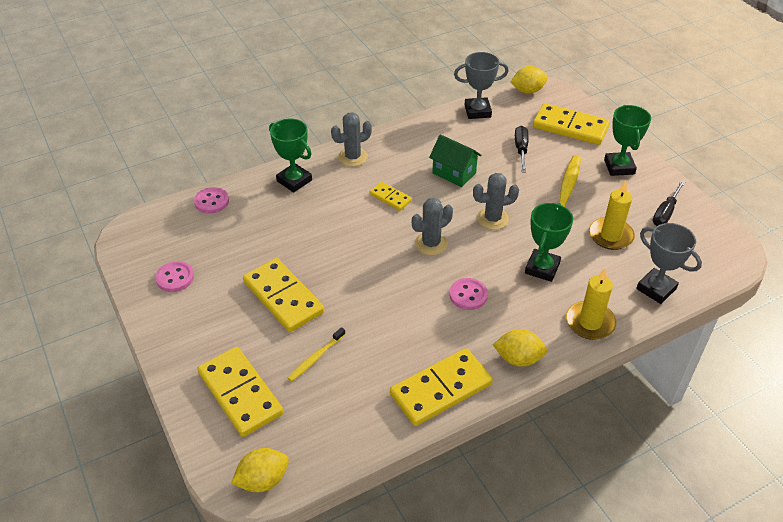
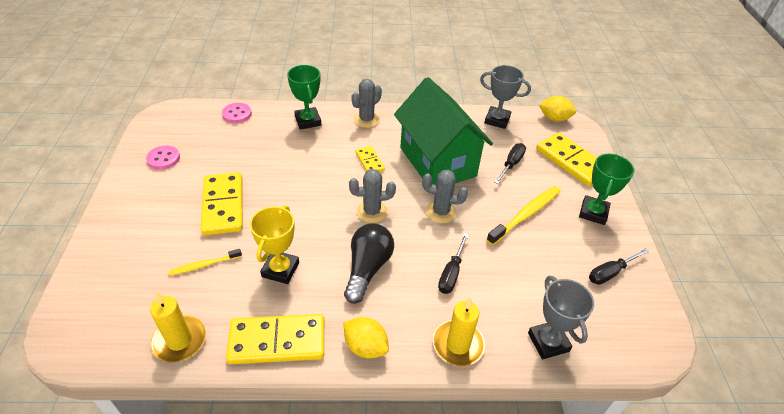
camera: 25 degrees right, 0 degrees up
(240, 393) = (127, 267): yellow domino -> none
(263, 480) = (78, 347): yellow lemon -> none
(353, 157) = (366, 119): grey cactus -> grey cactus turned 45 degrees counterclockwise
(391, 330) = (280, 269): none -> yellow trophy
(454, 173) = (437, 162): green house -> green house, size x2.08
(468, 295) = (367, 269): pink button -> black light bulb
(542, 268) = (451, 273): green trophy -> black screwdriver
(610, 236) = (539, 271): yellow candle -> yellow candle (179, 341)

